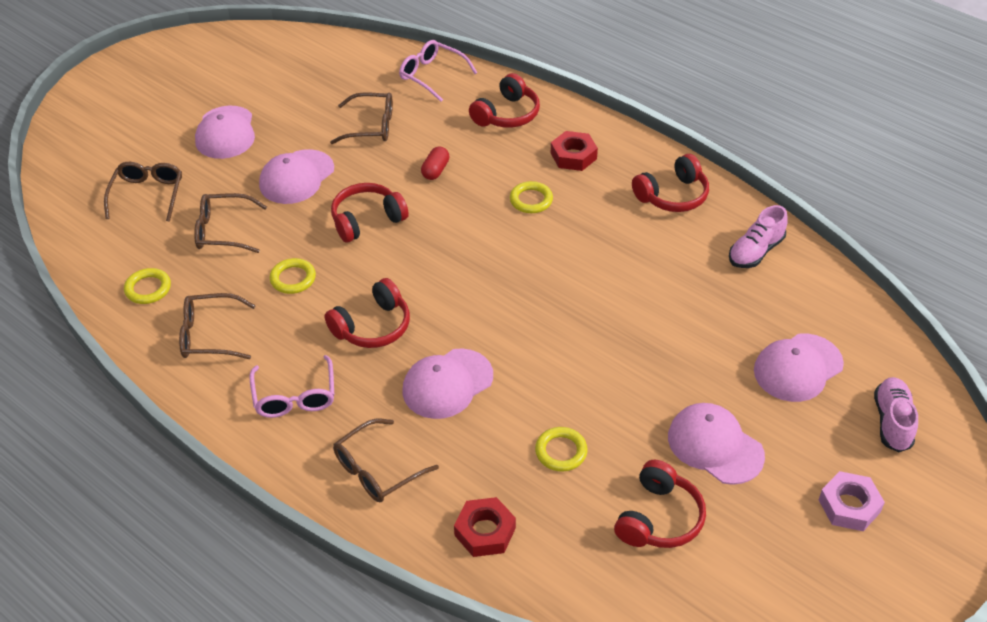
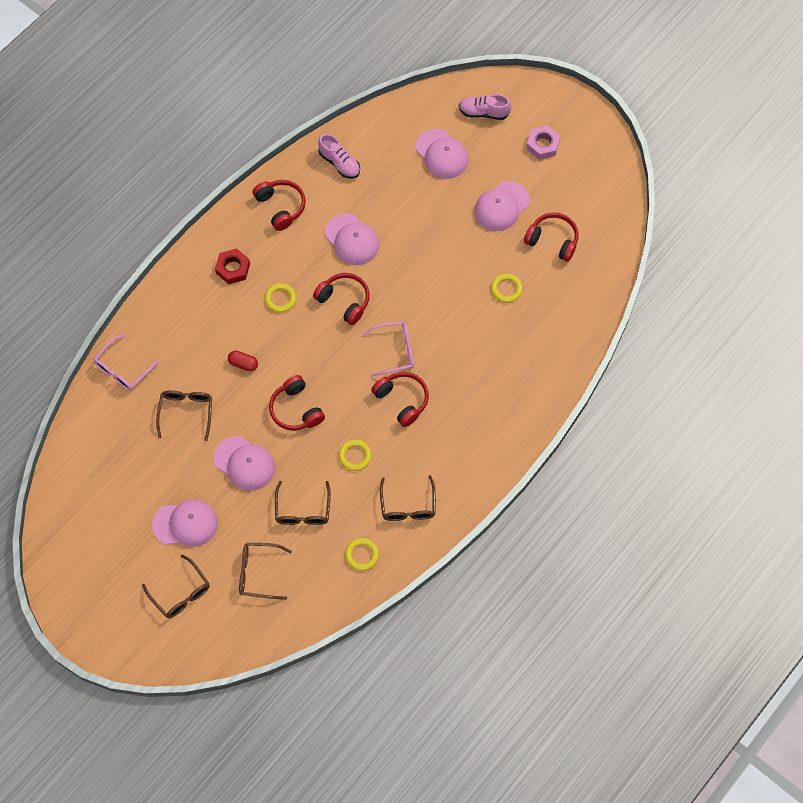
camera: 90 degrees left, 20 degrees up
(295, 396) = (463, 444): pink glasses -> pink glasses (394, 351)
(377, 470) = (521, 391): brown glasses -> brown glasses (180, 593)
(447, 384) = (453, 353): pink cap -> pink cap (352, 239)
(485, 531) = (563, 331): red nut -> none
(507, 114) = (179, 313): red headphones -> red headphones (344, 301)

